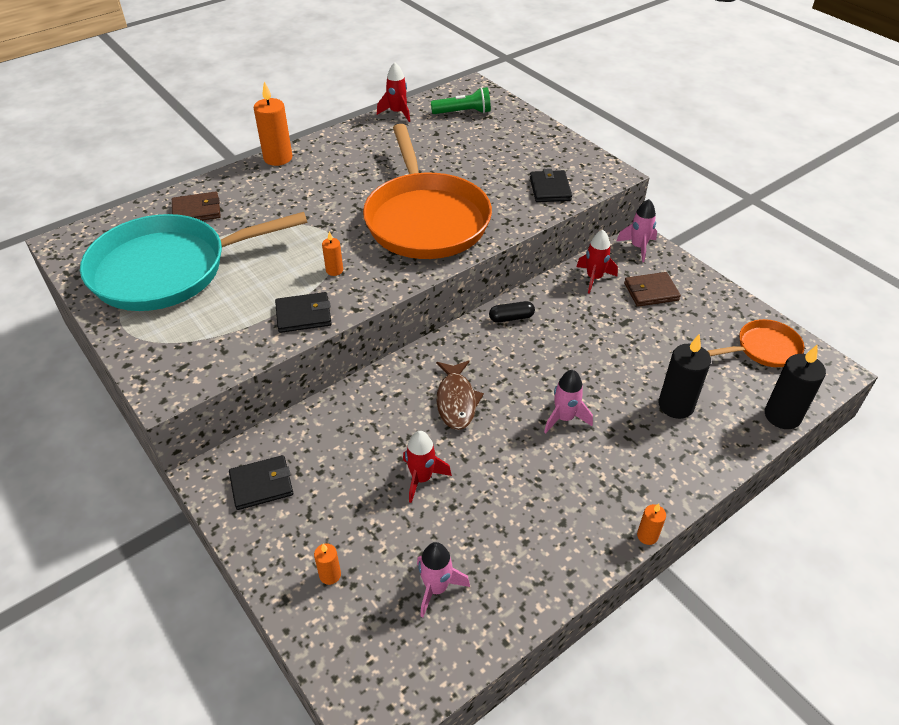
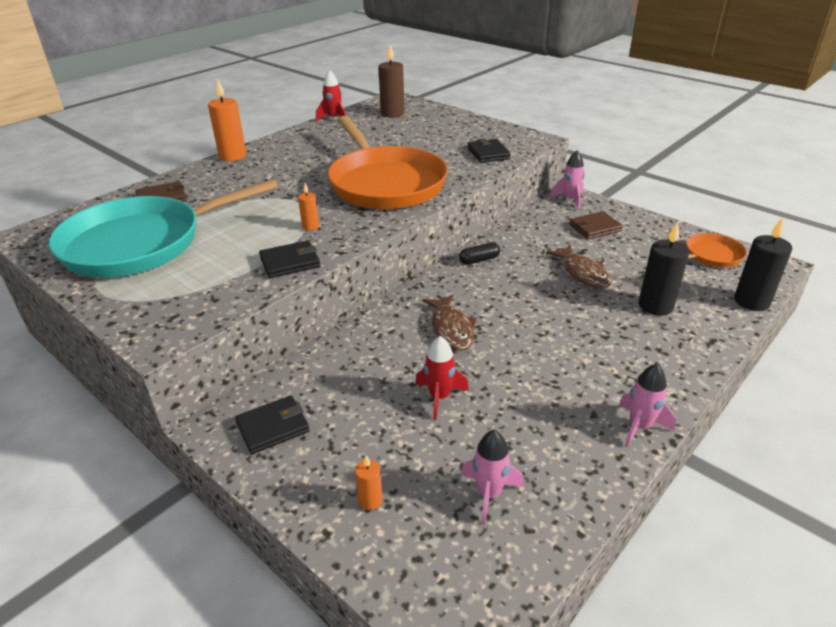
camera: 10 degrees left, 10 degrees down
(463, 112) = (392, 113): green flashlight -> brown candle
(564, 418) = (559, 329): pink rocket -> pink rocket (639, 426)
(594, 278) = (541, 224): red rocket -> none
(615, 351) = (583, 273): none -> brown fish
(647, 536) = (679, 413): orange candle -> none

